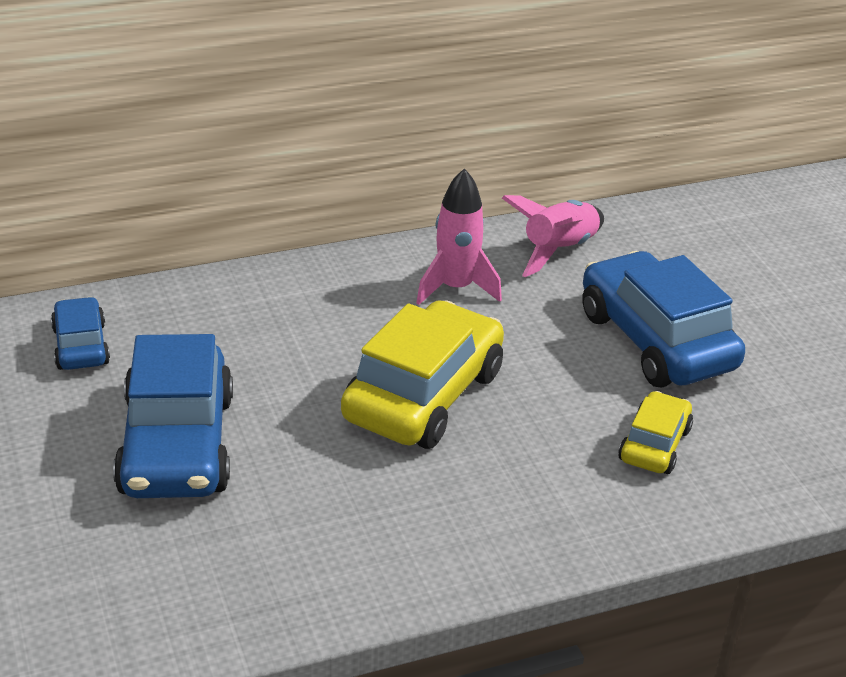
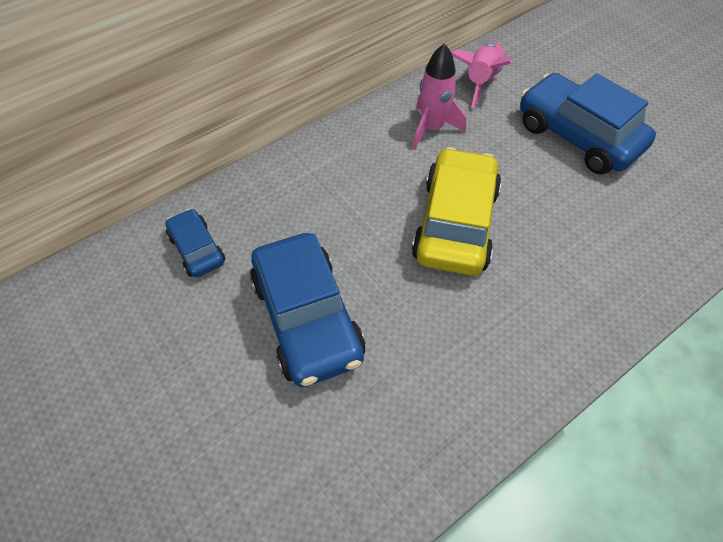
camera: 15 degrees left, 20 degrees up
(654, 445) = (620, 220): yellow car -> none

